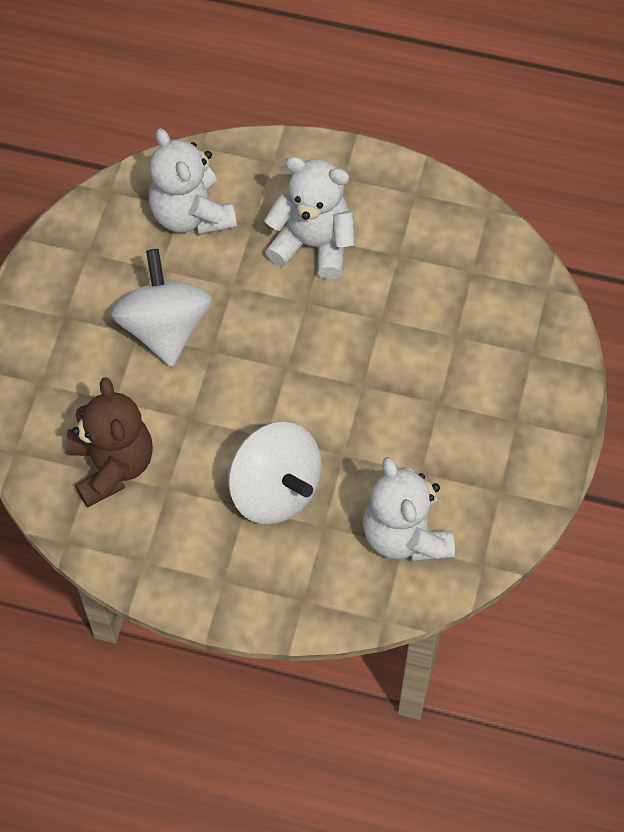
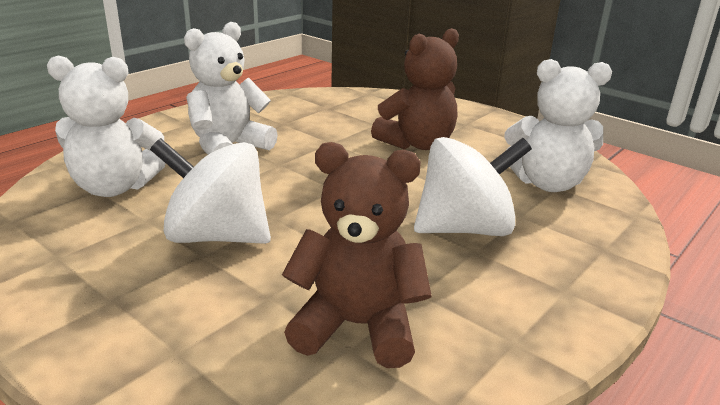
camera: 65 degrees left, 35 degrees down
(427, 394) = (417, 144): none -> brown teddy bear

